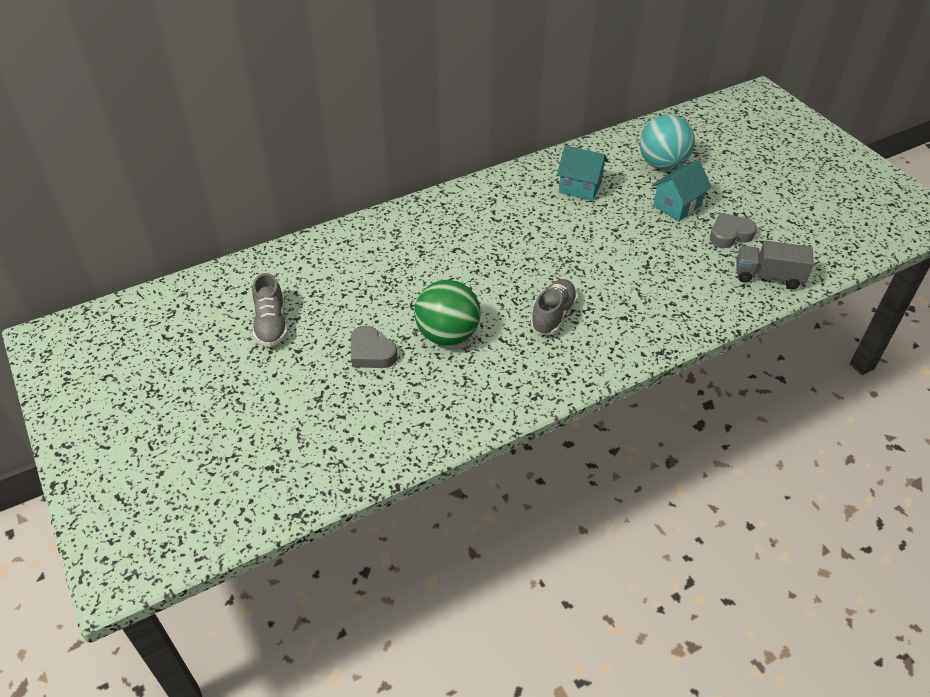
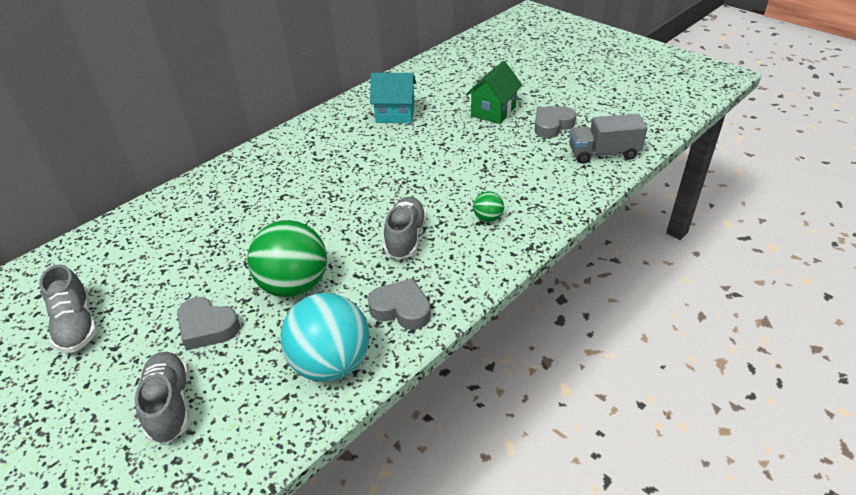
camera: 15 degrees left, 5 degrees down
(334, 406) = (170, 405): none -> grey shoe
(531, 378) = (401, 309): none -> grey heart
(632, 315) = (488, 218): none -> green ball
(662, 164) = (466, 80): turquoise ball -> turquoise ball (331, 363)
(677, 206) = (493, 111): turquoise house -> green house

